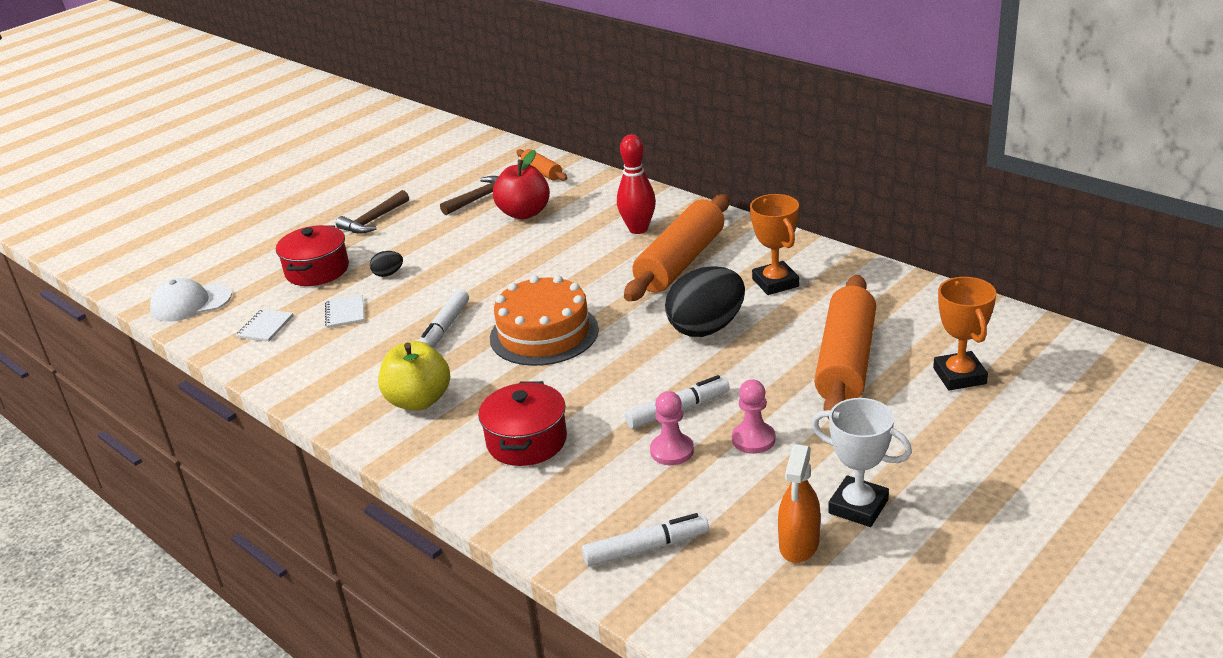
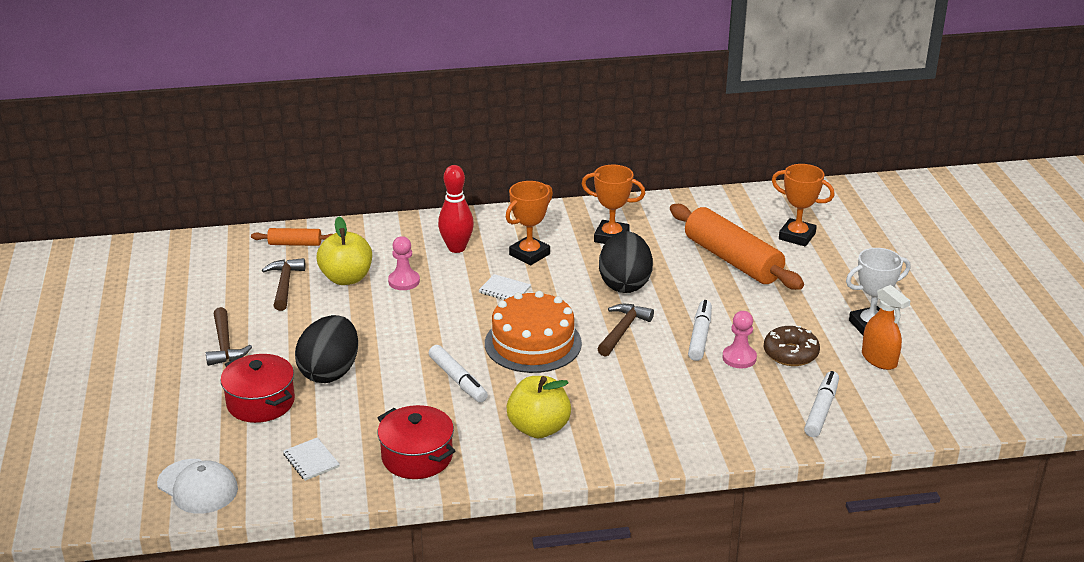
camera: 55 degrees left, 0 degrees up
(191, 303) = (197, 487): white cap -> white cap turned 75 degrees counterclockwise
(345, 313) = (356, 414): white notebook -> white notebook (504, 290)
(388, 274) = (330, 372): black egg -> black egg, size x2.33
(524, 213) = (346, 278): red apple -> yellow apple
(527, 441) = (653, 405): red pot -> red pot (417, 457)
(628, 365) = (623, 330): none -> brown hammer
(681, 262) = (529, 254): orange rolling pin -> orange trophy
(725, 478) = (790, 353): none -> brown donut
(753, 439) = (766, 326): pink pawn -> pink pawn (404, 281)

